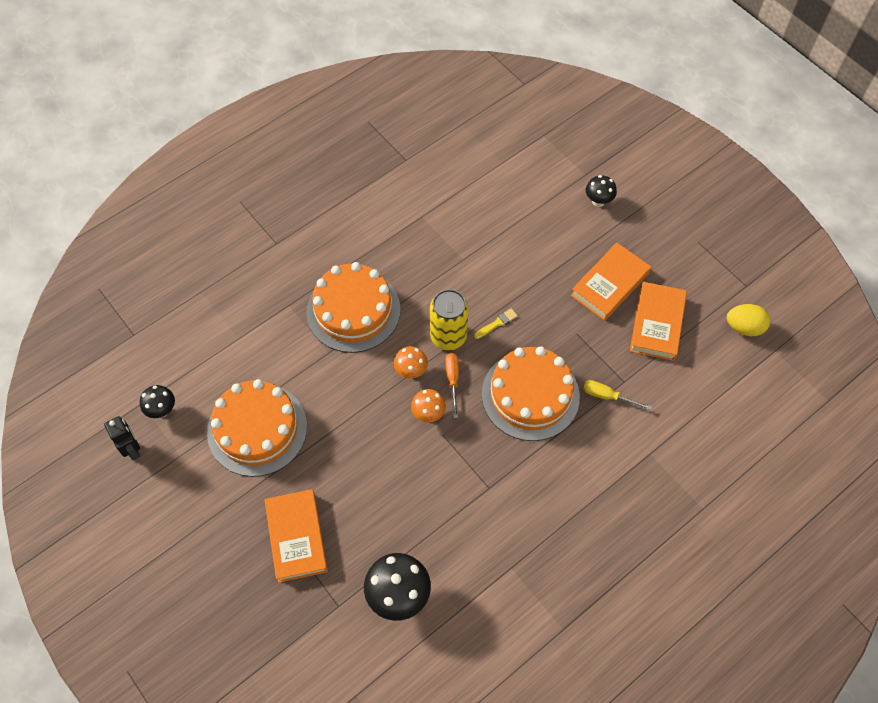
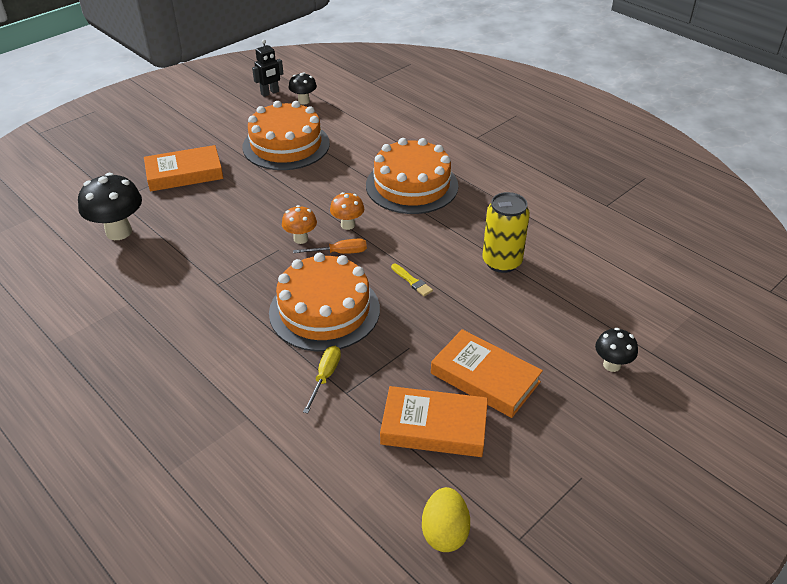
camera: 85 degrees right, 20 degrees down
(448, 336) = (391, 247): yellow can -> yellow can (502, 262)

